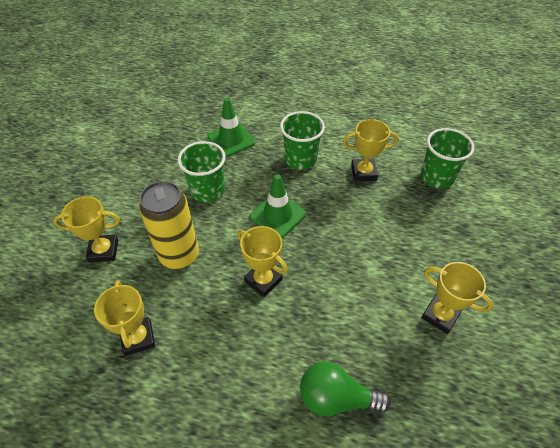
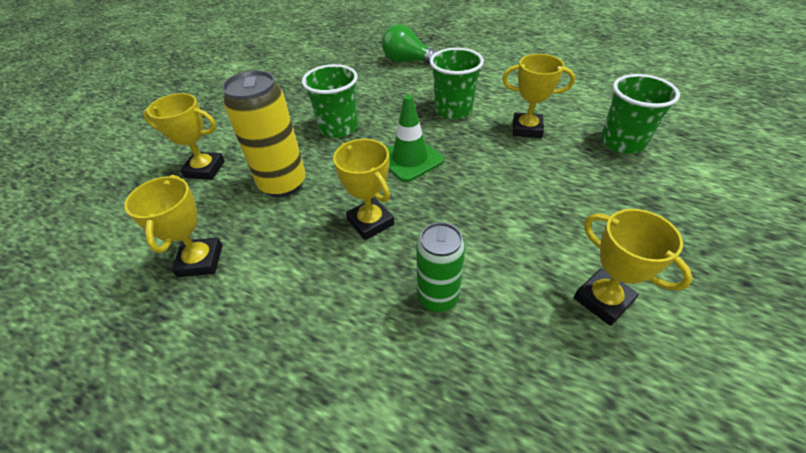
camera: 15 degrees right, 5 degrees down
(231, 140) = (381, 86): green traffic cone -> none
(330, 335) = (438, 297): none -> green can
(336, 398) = (424, 380): green light bulb -> green light bulb (407, 61)

